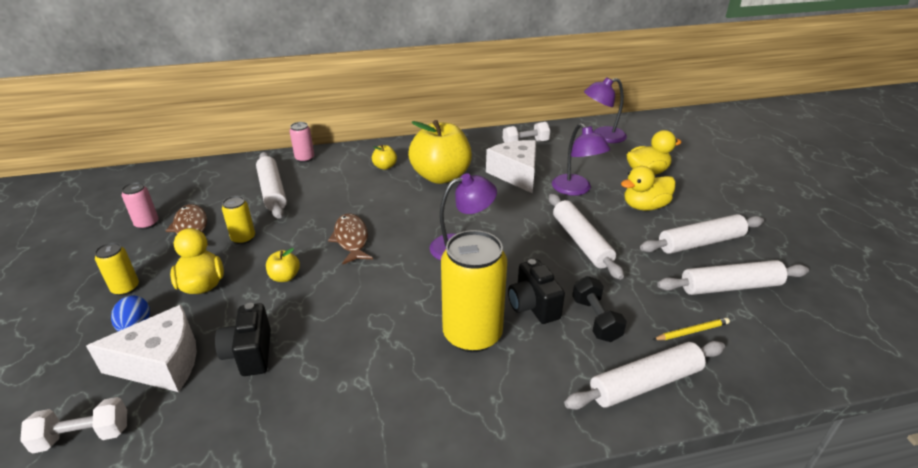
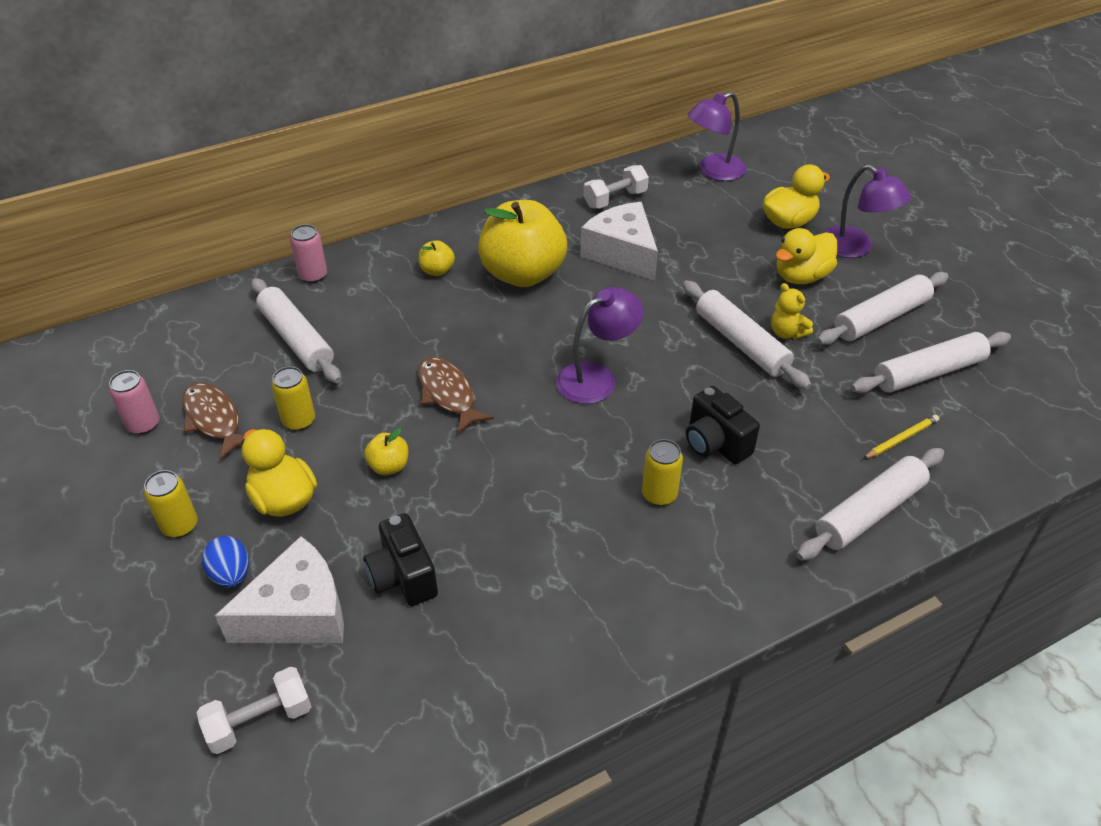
camera: 15 degrees left, 10 degrees up
(472, 334) = (659, 494): yellow can -> yellow can, size x0.49
(576, 189) = (708, 265): purple lamp -> purple lamp (855, 248)
(596, 319) = (792, 446): black dumbbell -> none
(620, 240) = (787, 333): none -> yellow teddy bear

